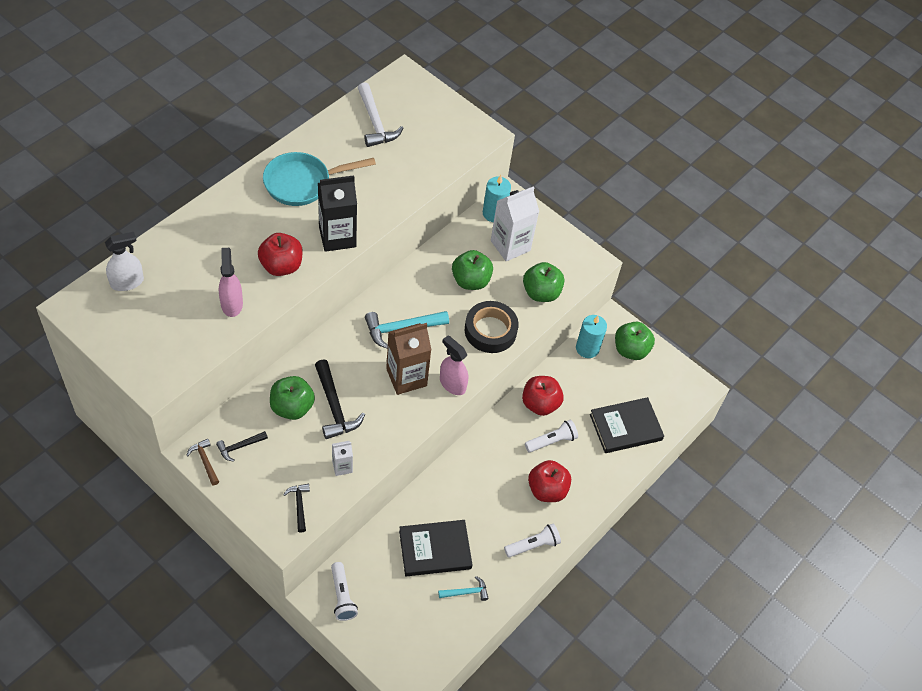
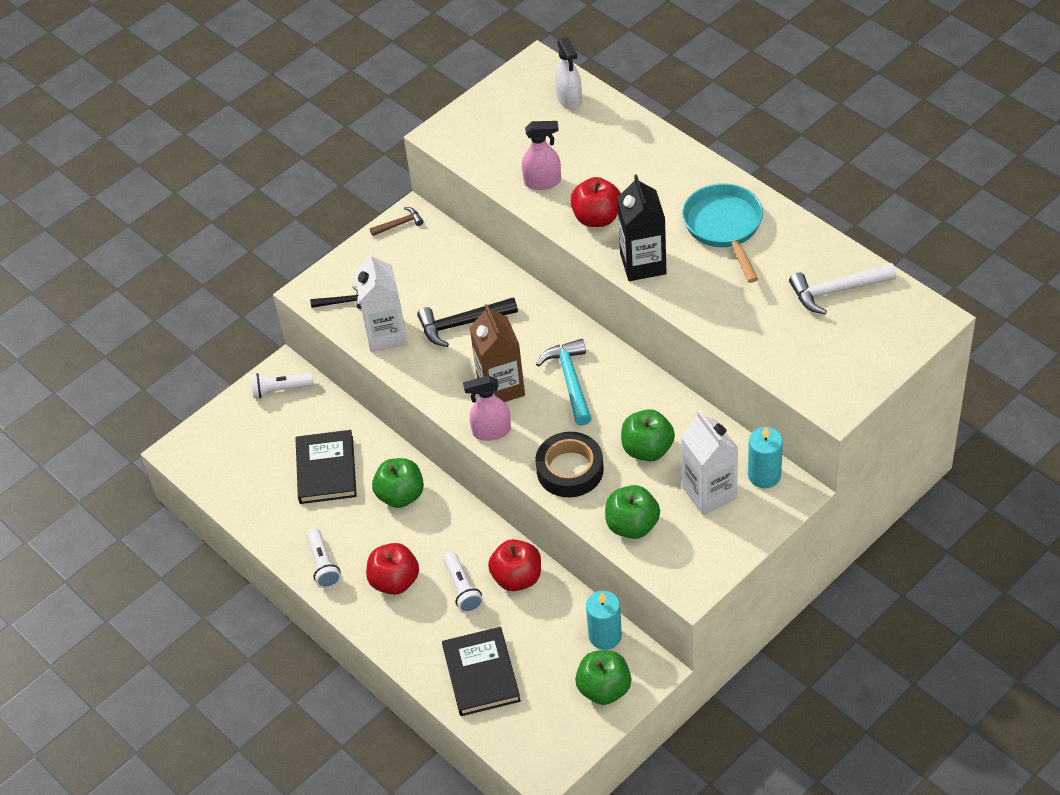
camera: 105 degrees right, 5 degrees down
(240, 447) = (415, 249): black hammer -> none
(292, 407) = (462, 288): green apple -> green apple (400, 495)
(342, 466) = (386, 334): white carton -> white carton, size x1.95
(452, 384) = (491, 431): pink spray bottle -> pink spray bottle turned 150 degrees counterclockwise
(466, 592) = (272, 499): turquoise hammer -> none

